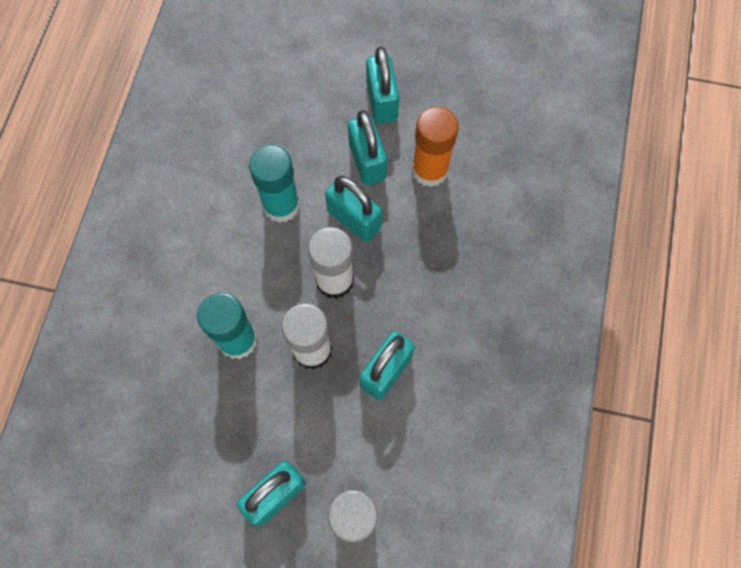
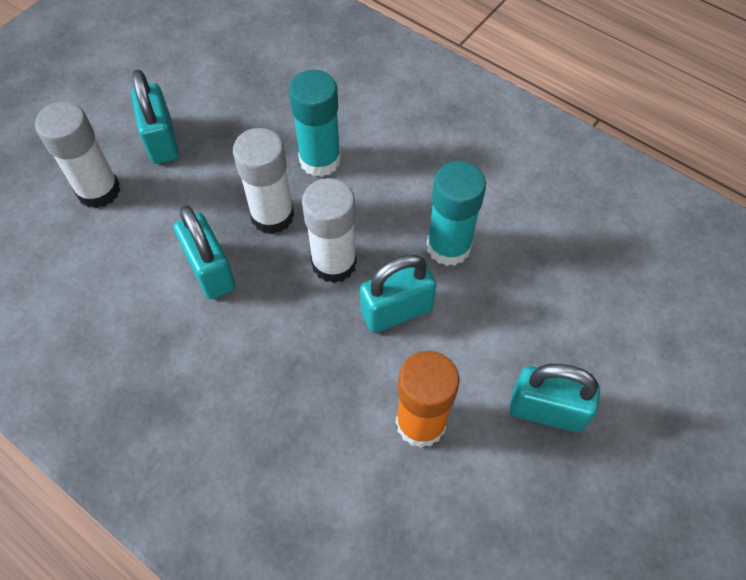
camera: 115 degrees right, 10 degrees down
(367, 161) = (465, 356): turquoise padlock -> none

